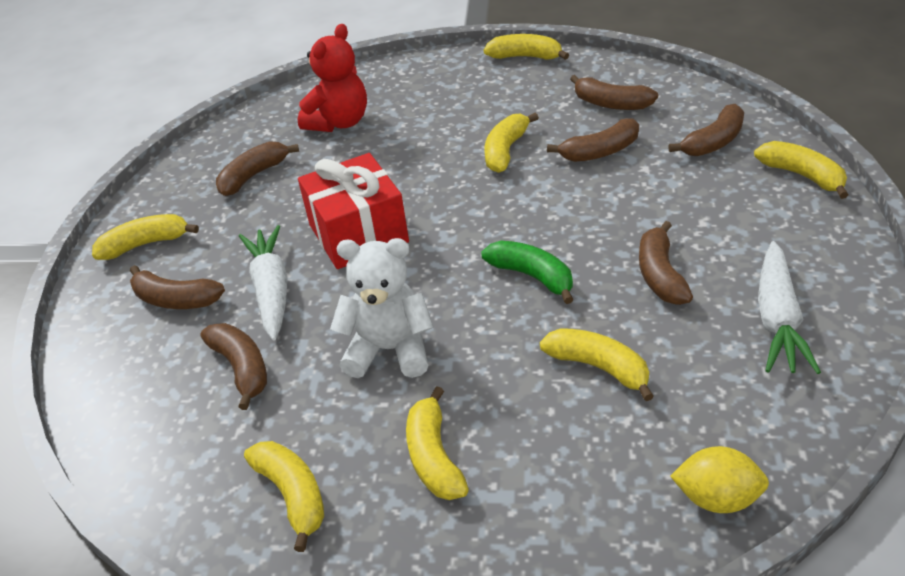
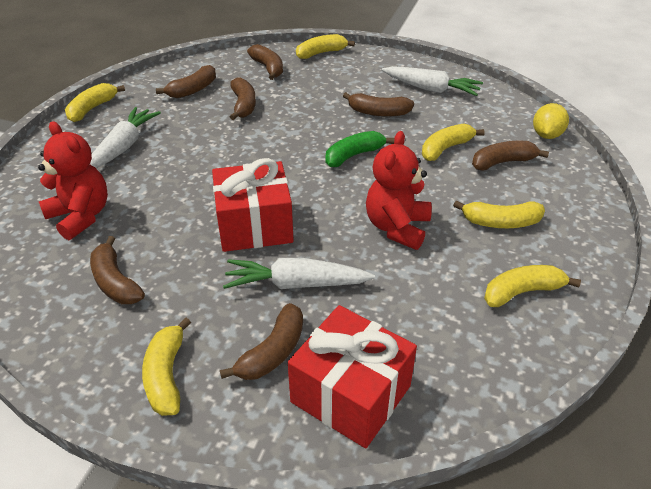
camera: 80 degrees left, 0 degrees up
(126, 366) = (351, 394): none -> red gift
(242, 368) = (385, 310): brown banana -> brown banana (503, 162)
(389, 350) = (397, 227): white teddy bear -> red teddy bear
(463, 102) = (123, 147): none -> white carrot
(505, 151) = (208, 140): yellow banana -> none

